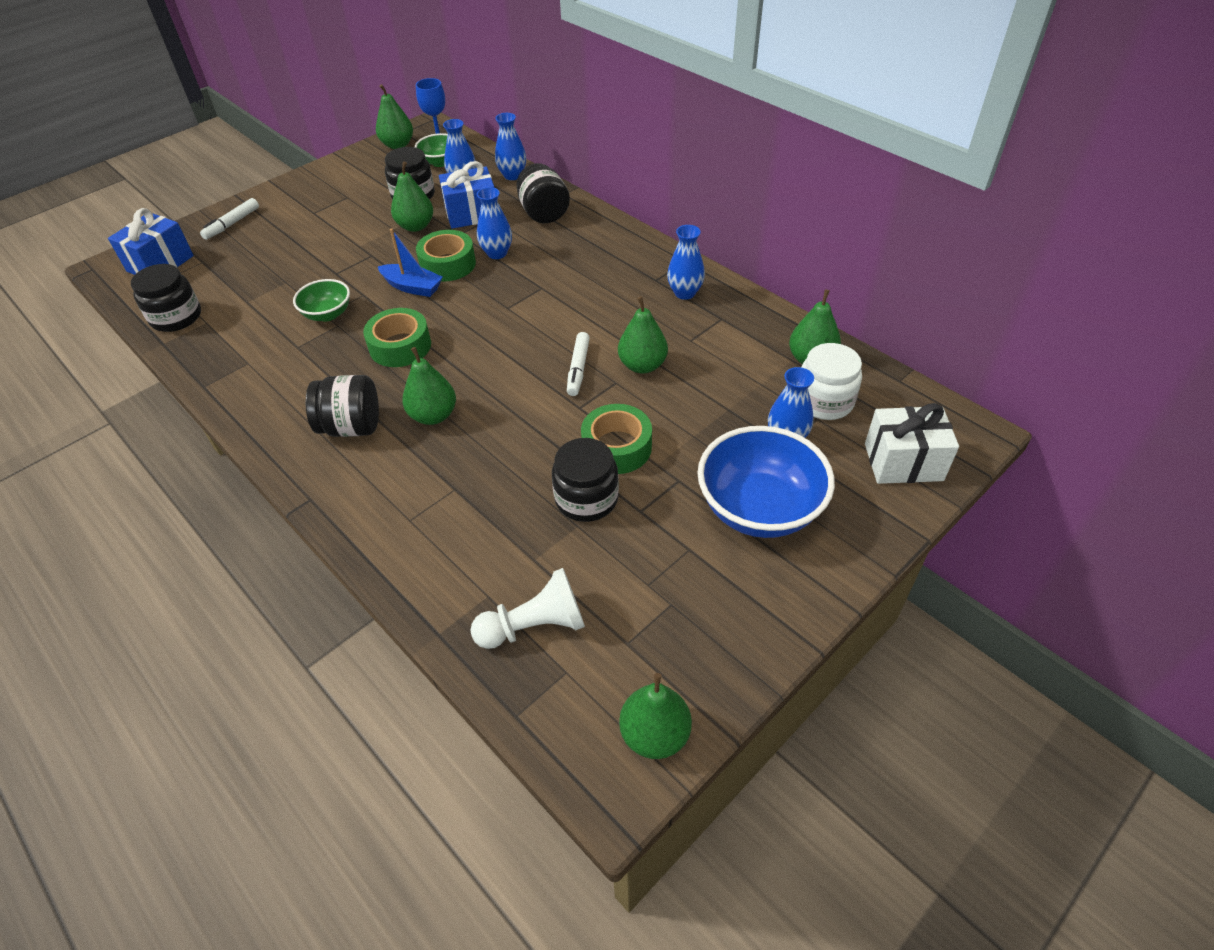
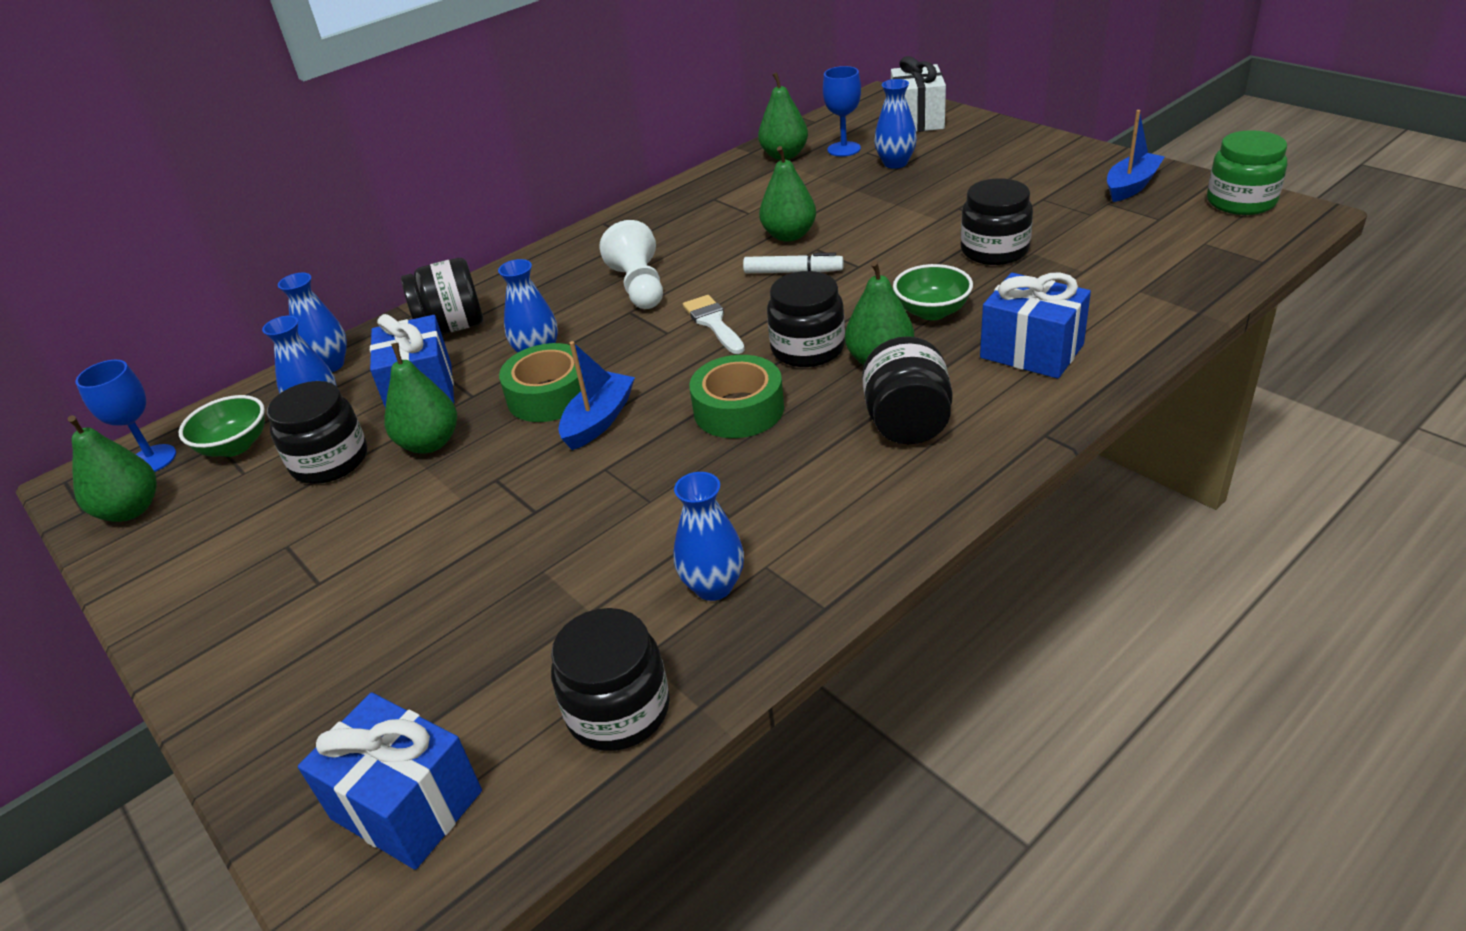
camera: 85 degrees left, 10 degrees down
(232, 224) = (296, 709): white marker -> none
(328, 314) = (649, 497): green bowl -> green bowl (932, 312)
(416, 505) = (1031, 351): none -> blue gift
(462, 378) = (807, 349): none -> black jar
(513, 329) = (713, 323): none -> white brush
(534, 626) = (1163, 262): white pawn -> white pawn (639, 287)
(616, 447) = (918, 240): green tape -> none
(655, 734) = (1241, 202): green pear -> green jar
(685, 293) = (664, 219): blue vase -> blue vase (713, 586)
(709, 633) = (1131, 186): none -> blue boat
(759, 509) = (985, 172): blue bowl -> none
(824, 401) = (844, 149): white jar -> blue goblet

